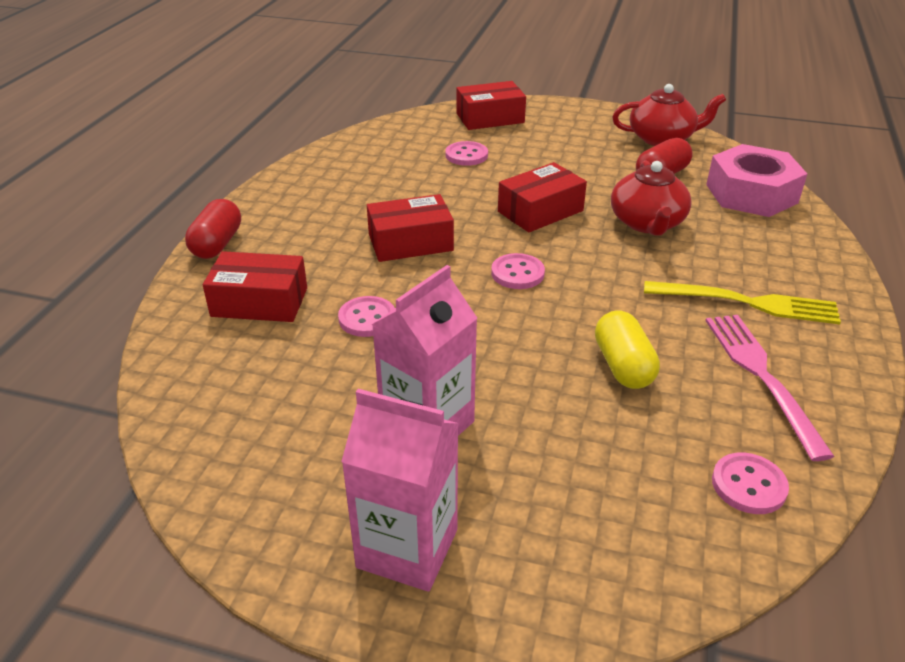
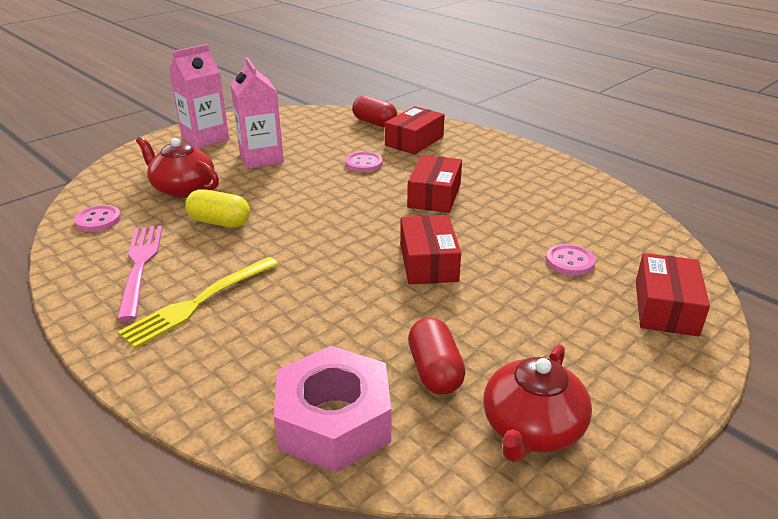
camera: 120 degrees right, 5 degrees down
(217, 244) = (492, 140): red capsule -> red capsule (374, 123)
(517, 273) = (352, 221): pink button -> none
(647, 223) = (354, 311): red teapot -> red teapot (183, 188)
(761, 375) = (140, 265): pink fork -> pink fork turned 120 degrees counterclockwise

